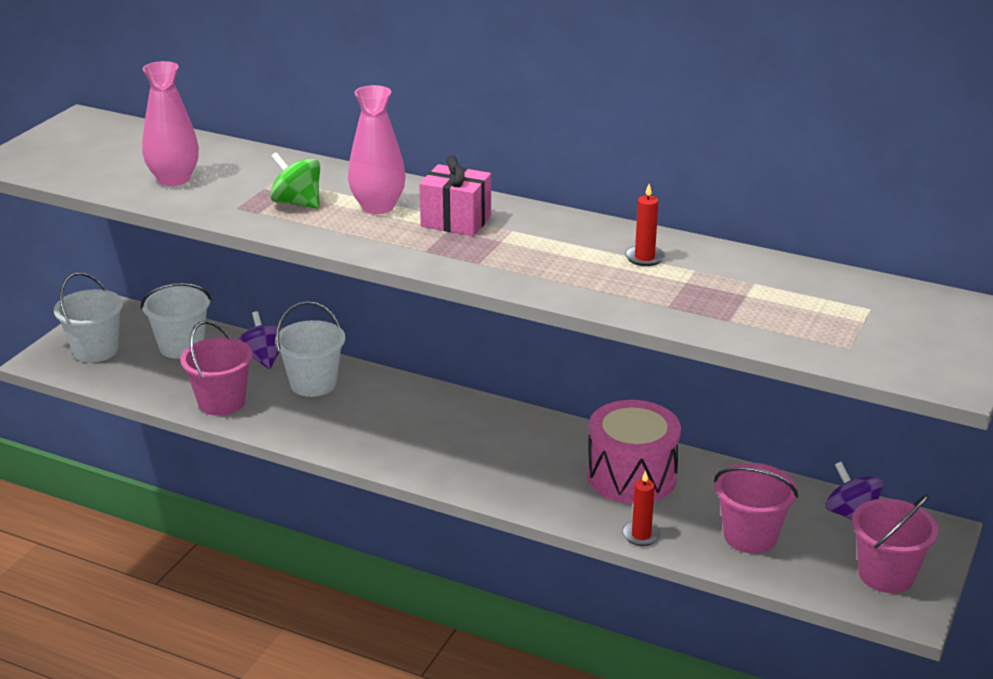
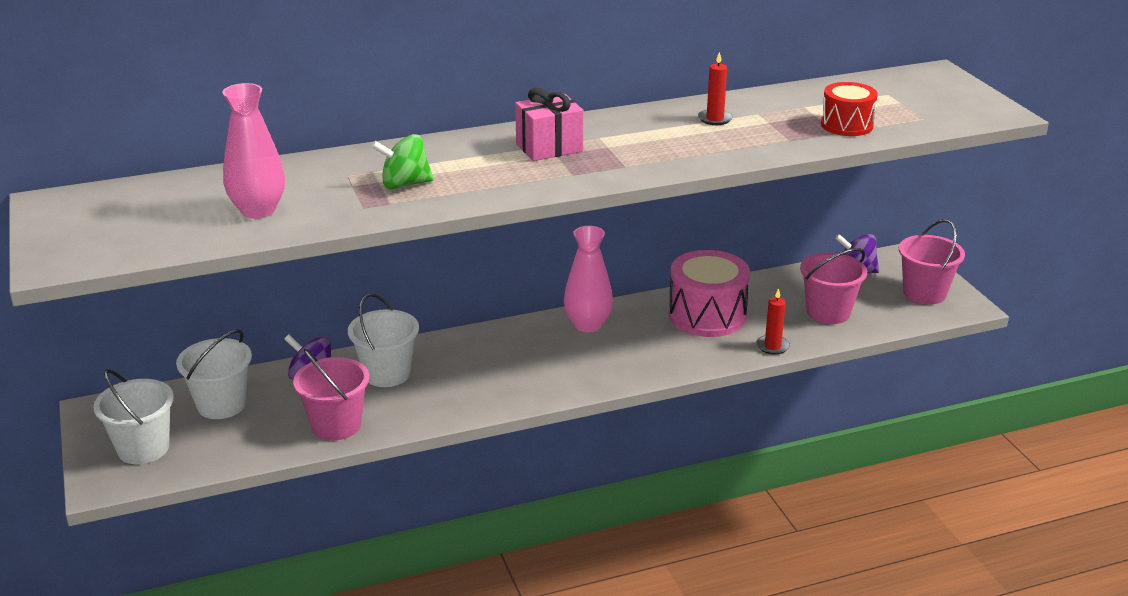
camera: 45 degrees left, 0 degrees up
(378, 207) = (472, 161): pink vase -> pink vase (588, 325)
(755, 318) = (846, 125): none -> red drum

